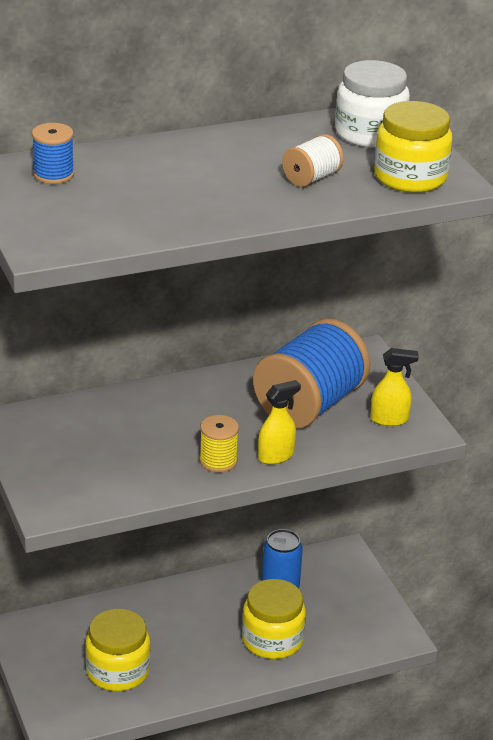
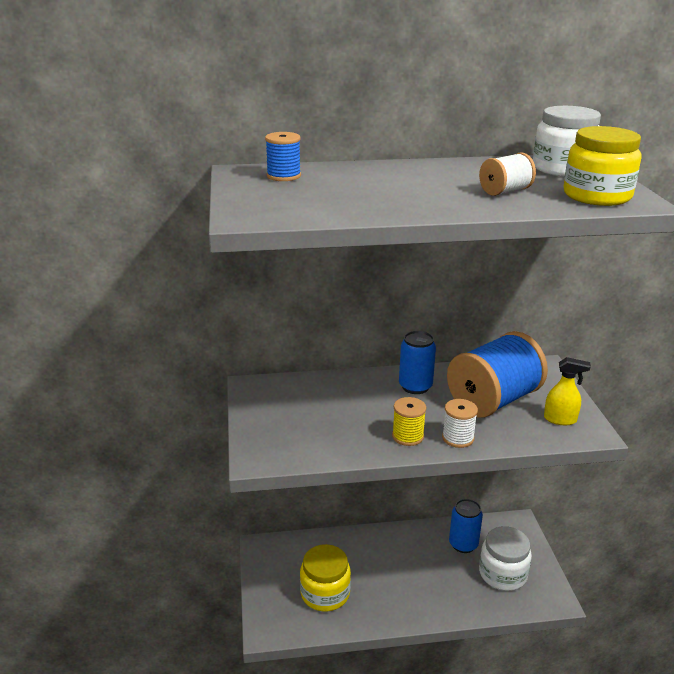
camera: 15 degrees right, 5 degrees down
(212, 397) = (415, 386): none -> blue can
(272, 640) = (450, 586): yellow jar -> none
(276, 456) = (458, 438): yellow spray bottle -> white spool
(334, 616) = (502, 574): none -> white jar

